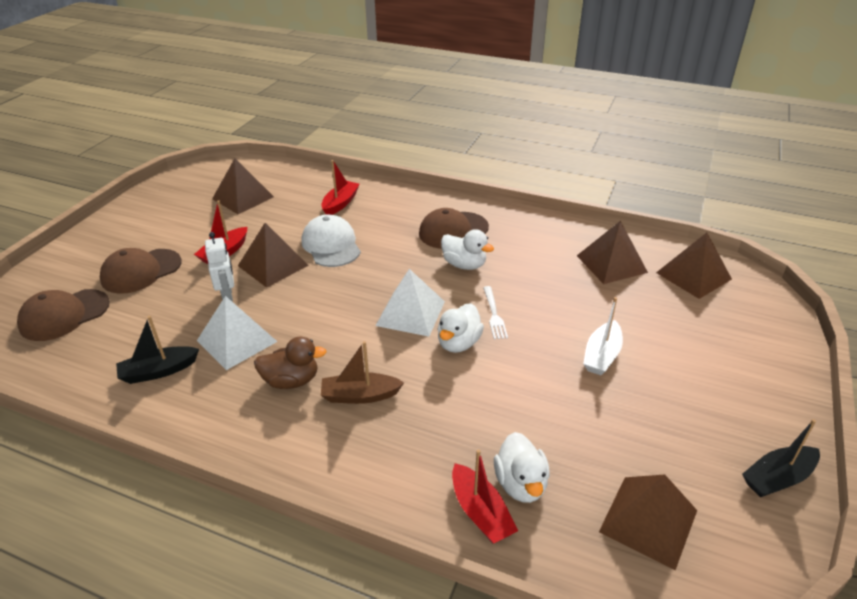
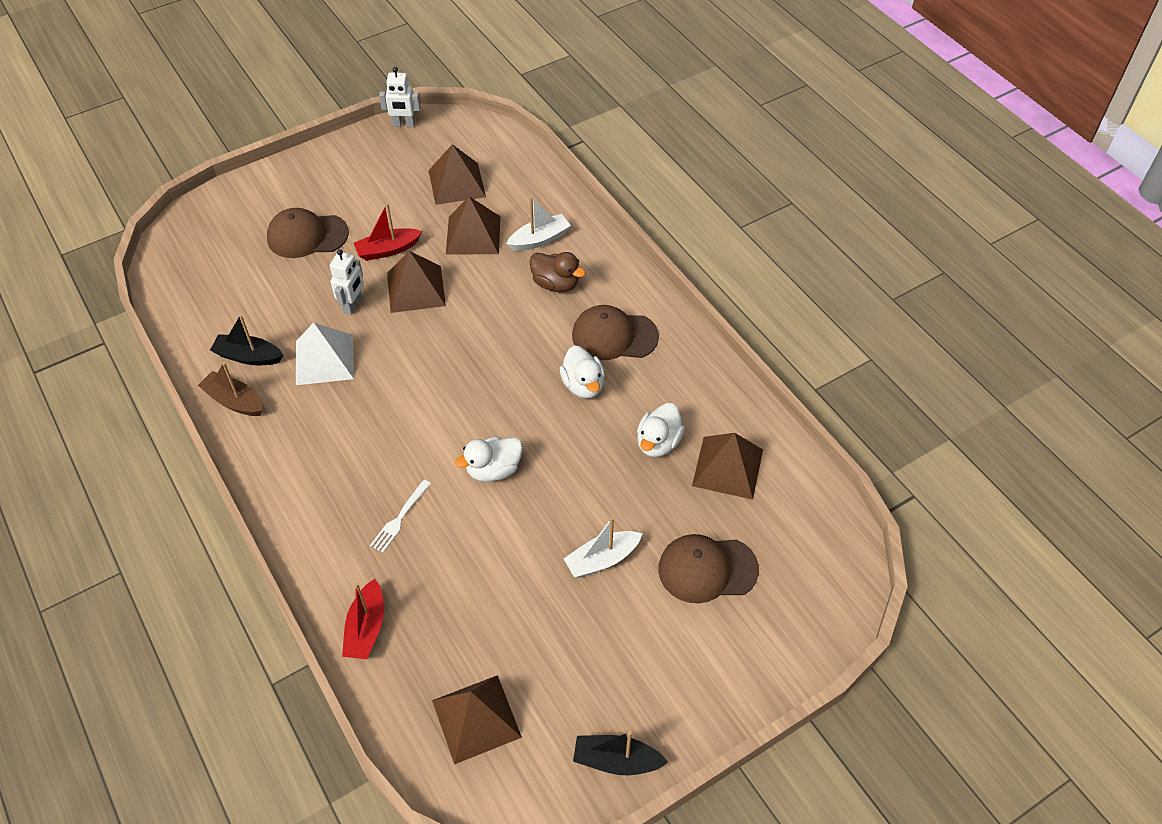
camera: 35 degrees right, 15 degrees up
(64, 315) = (221, 255): brown cap -> brown cap (707, 569)
(165, 182) = (404, 124): none -> white robot
(291, 380) = (333, 425): brown duck -> brown duck (556, 284)
(331, 245) = (485, 291): white cap -> none
(340, 203) = (539, 239): red boat -> white boat
(360, 395) = (371, 472): brown boat -> brown boat (234, 401)
(410, 313) = (483, 413): white pyramid -> none
(494, 315) = (553, 459): white fork -> white fork (399, 518)
(520, 484) = (415, 626): white duck -> white duck (658, 443)
(693, 276) = (795, 531): brown pyramid -> brown pyramid (473, 235)

